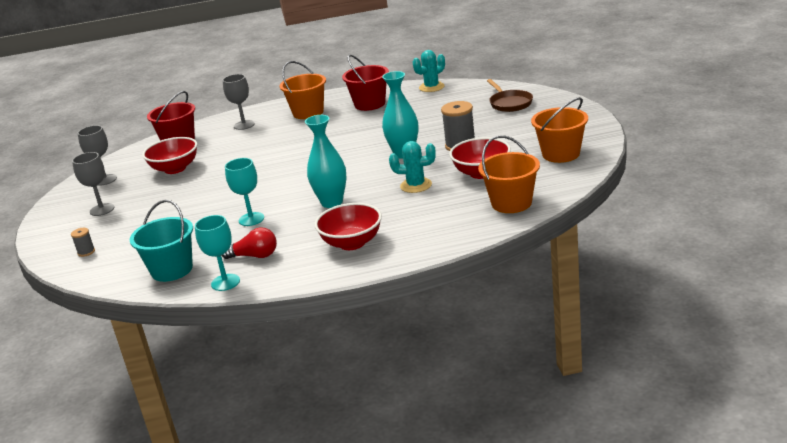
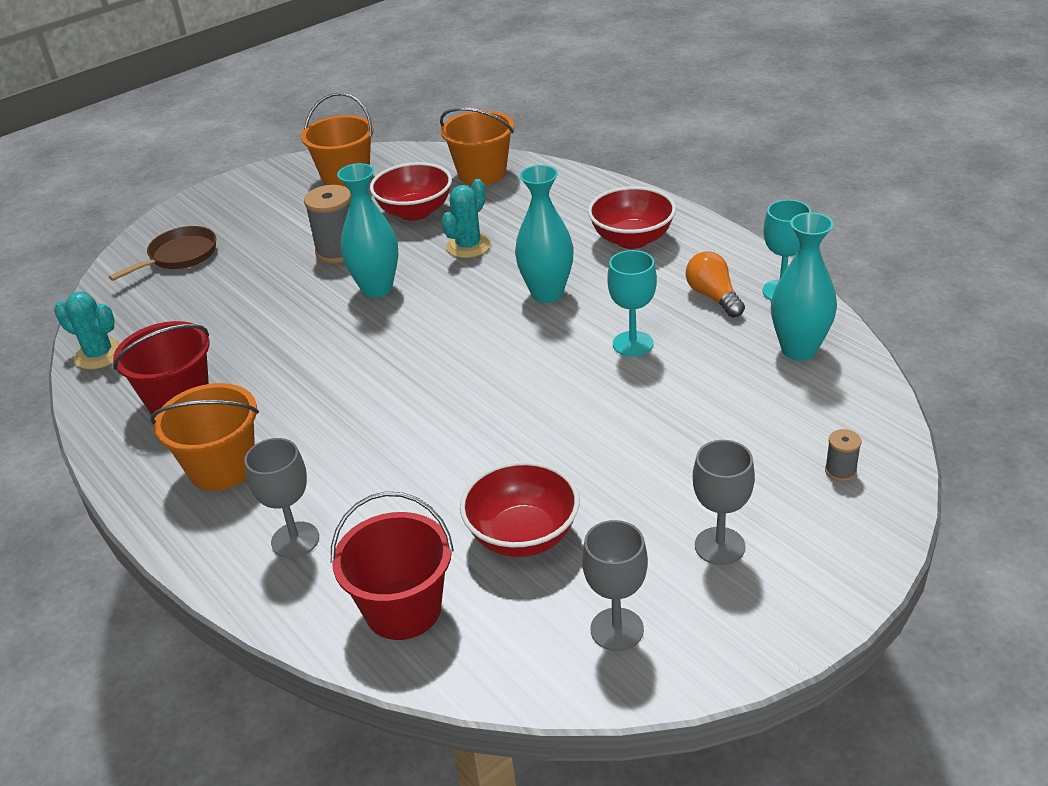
camera: 120 degrees left, 10 degrees up
(172, 270) = (799, 350): turquoise bucket -> turquoise vase
(254, 256) = (713, 297): red light bulb -> orange light bulb
(416, 185) = (468, 246): turquoise cactus -> turquoise cactus turned 60 degrees clockwise

